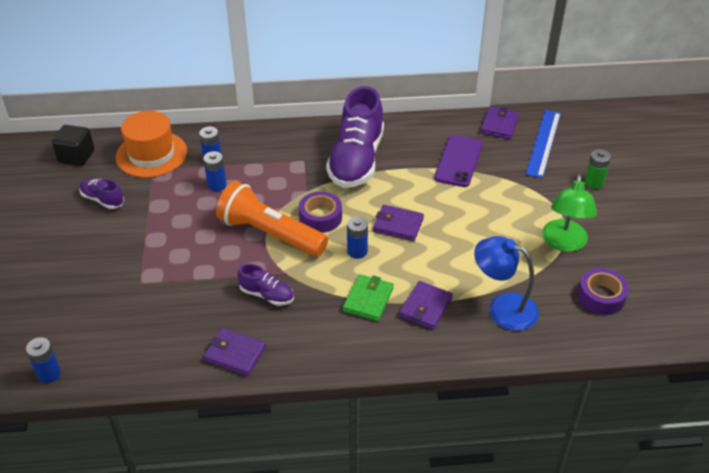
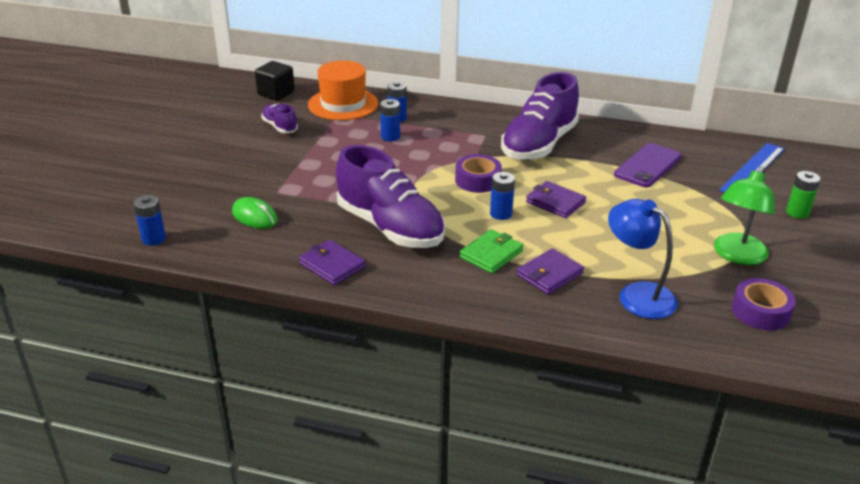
camera: 20 degrees right, 10 degrees down
(134, 318) = (255, 216): none -> green mouse
(267, 295) = (390, 227): purple shoe -> purple shoe, size x2.14
(270, 234) = (420, 182): orange flashlight -> none
(499, 125) = (708, 146): purple wallet -> none

